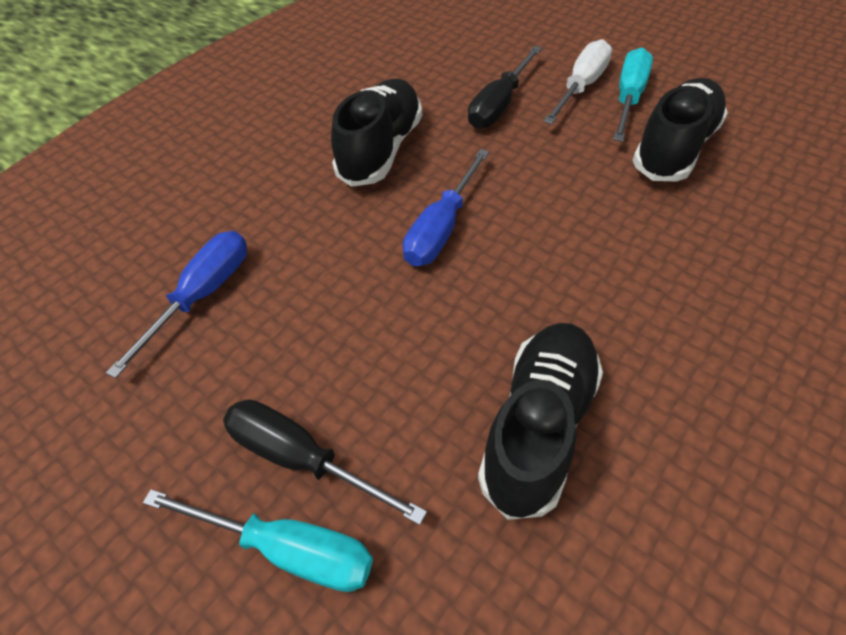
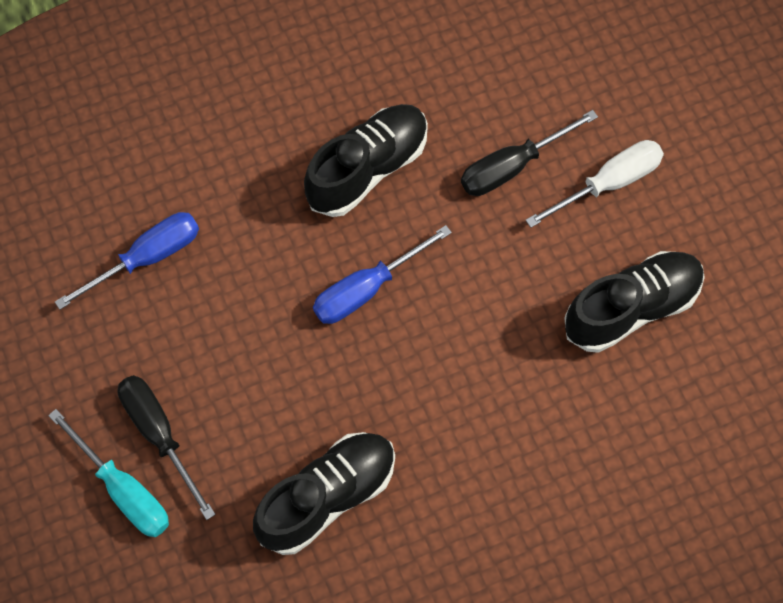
camera: 25 degrees right, 15 degrees up
(628, 98) = (642, 223): turquoise screwdriver -> none

